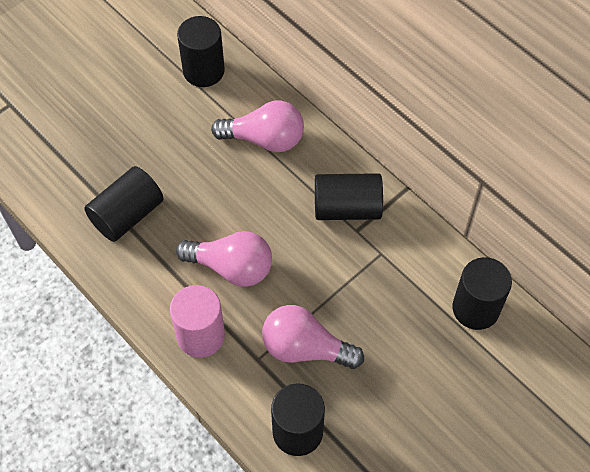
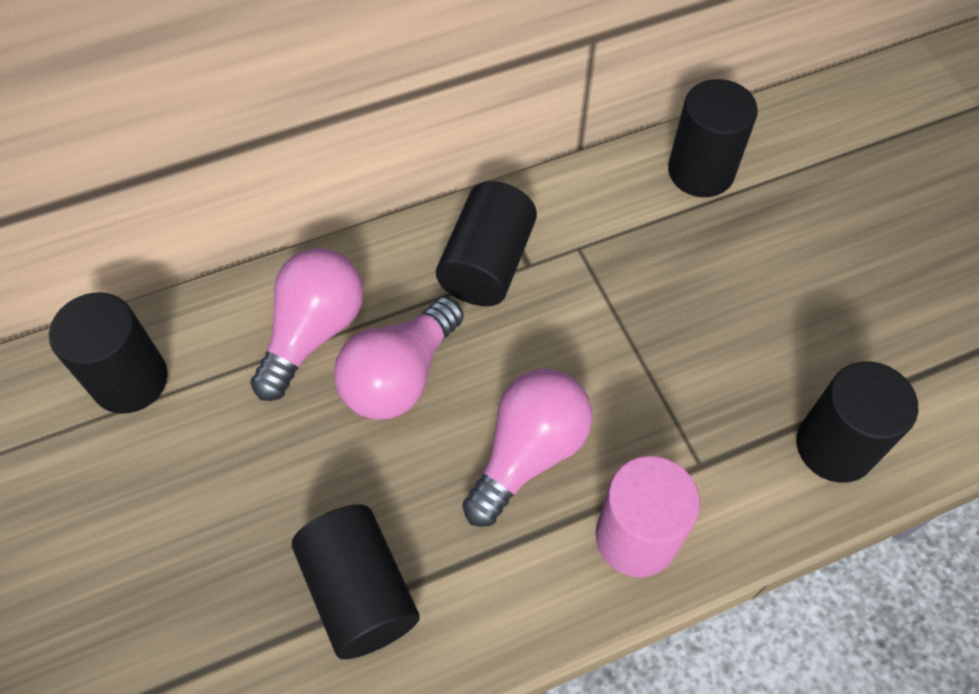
camera: 70 degrees left, 0 degrees up
(305, 348) = (702, 393): pink light bulb -> pink light bulb (400, 376)

